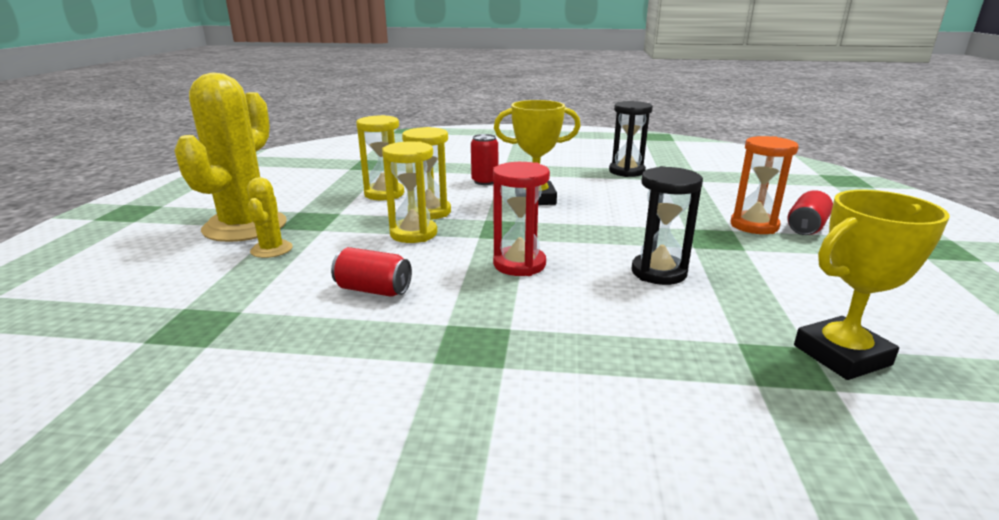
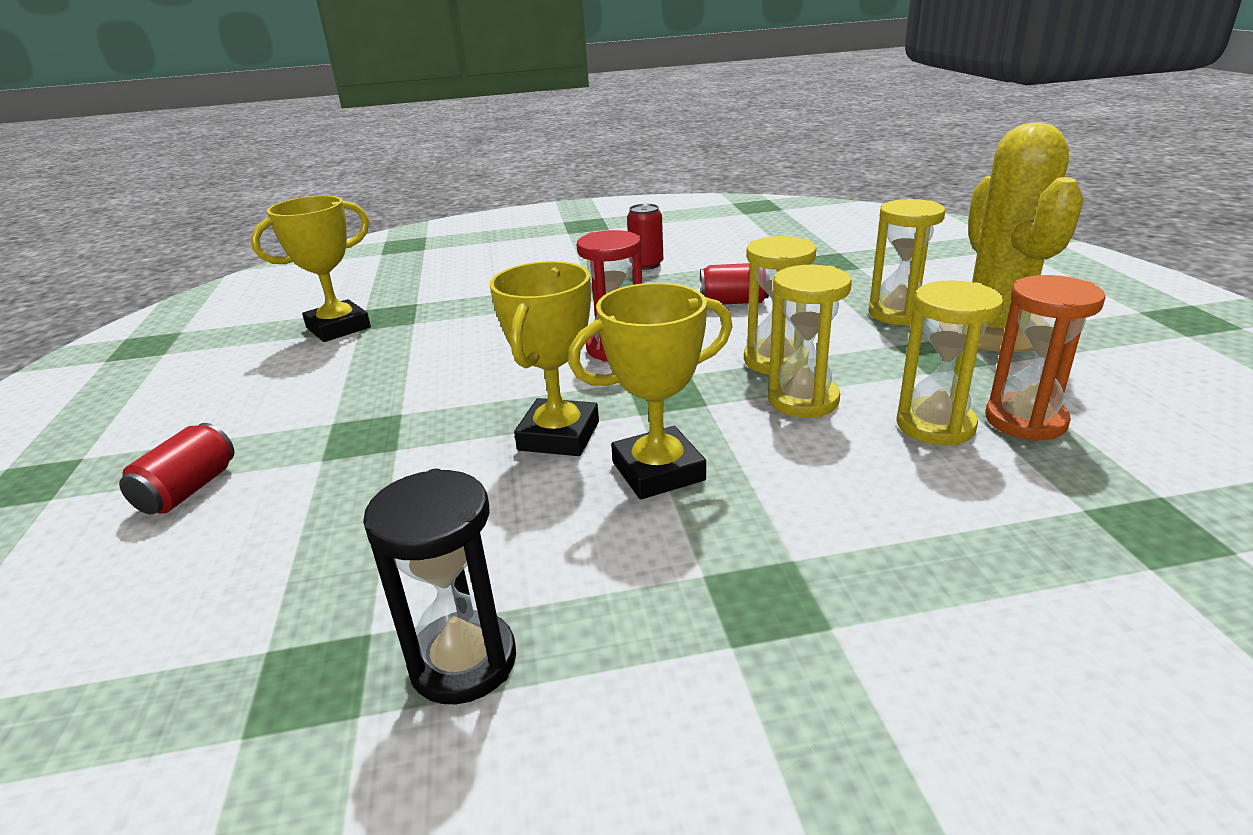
camera: 165 degrees right, 5 degrees up
(271, 249) = (898, 314): yellow cactus -> yellow hourglass
(484, 181) = (801, 511): red can -> red can (646, 264)
(582, 218) = (559, 436): none -> yellow trophy
(658, 272) = (460, 368): black hourglass -> none
(754, 225) = (276, 477): orange hourglass -> orange hourglass (1025, 421)

